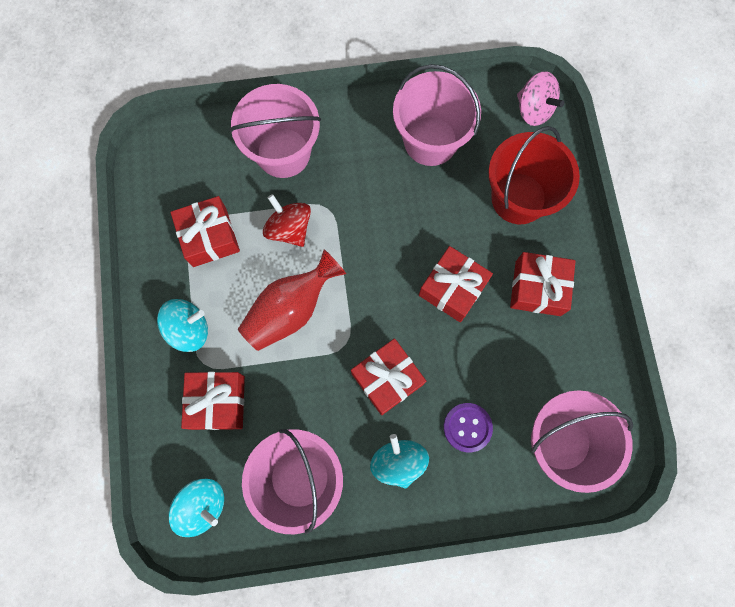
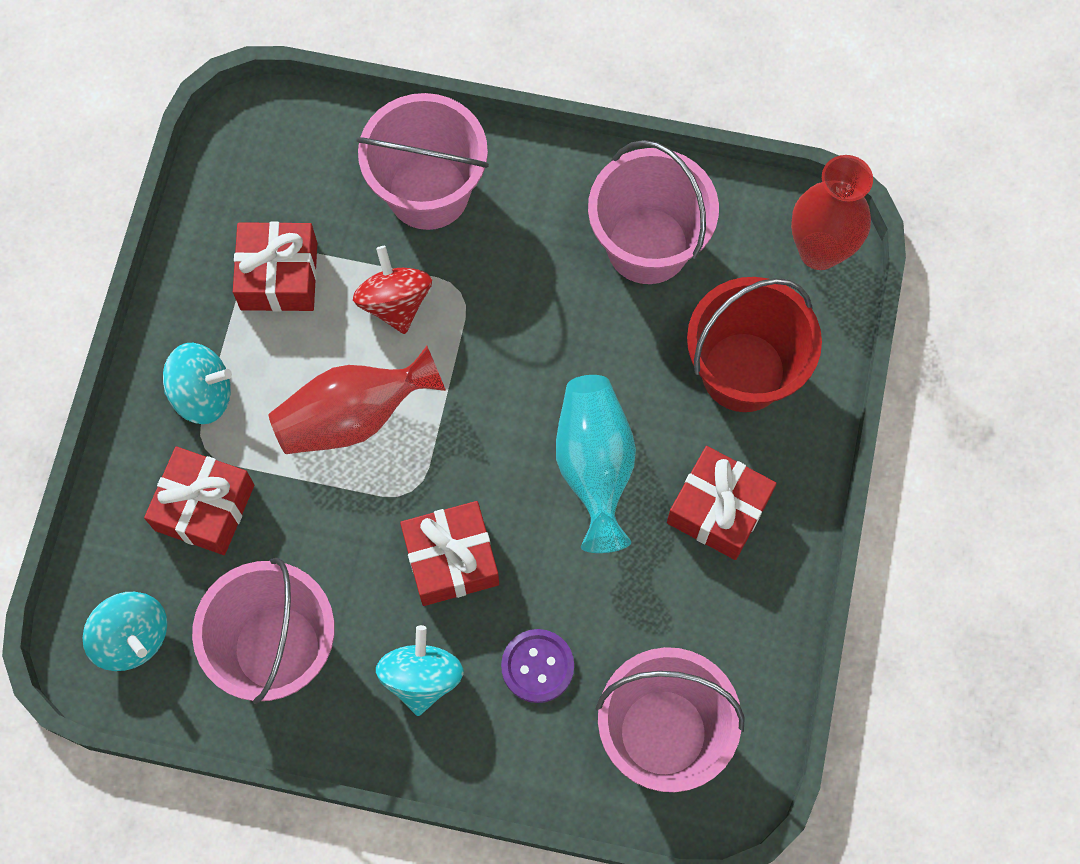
camera: 20 degrees right, 5 degrees down
(452, 288) = (594, 466): red gift -> turquoise vase
(533, 110) = (819, 251): pink spinning top -> red vase

